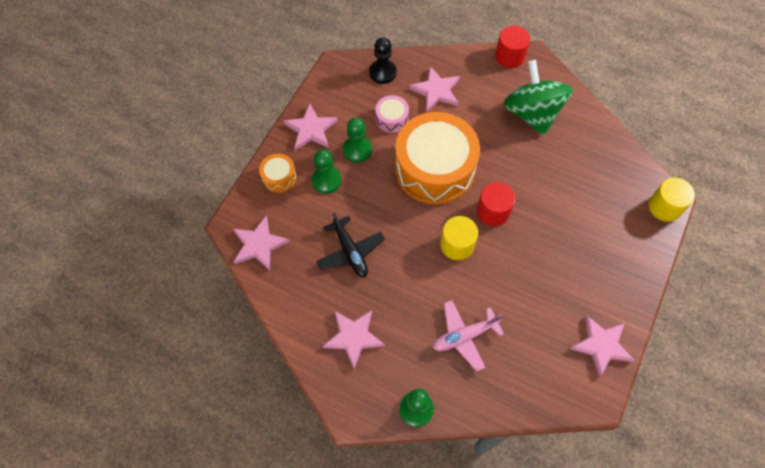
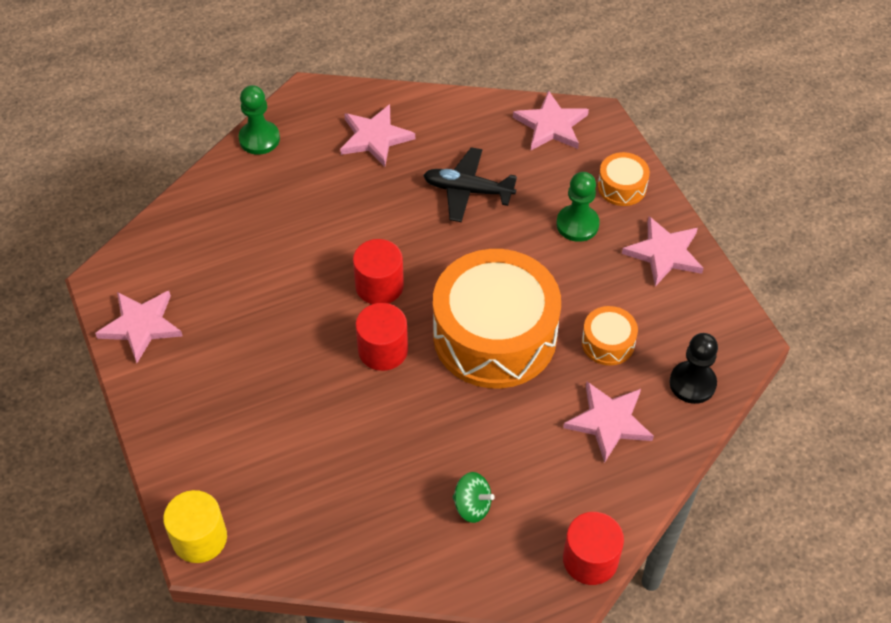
camera: 130 degrees right, 10 degrees down
(357, 150) = (593, 278): green pawn -> none
(391, 118) = (608, 343): pink drum -> orange drum
(457, 245) = (379, 286): yellow cylinder -> red cylinder
(464, 336) = (280, 220): pink plane -> none
(532, 113) = (472, 506): green spinning top -> green spinning top, size x0.43

